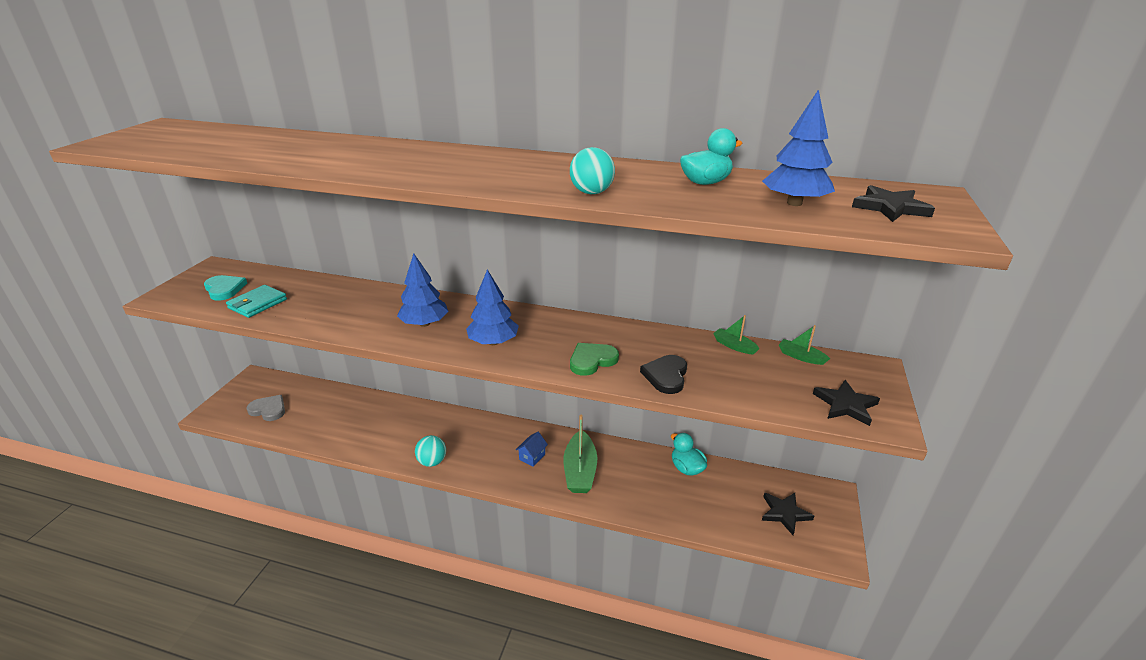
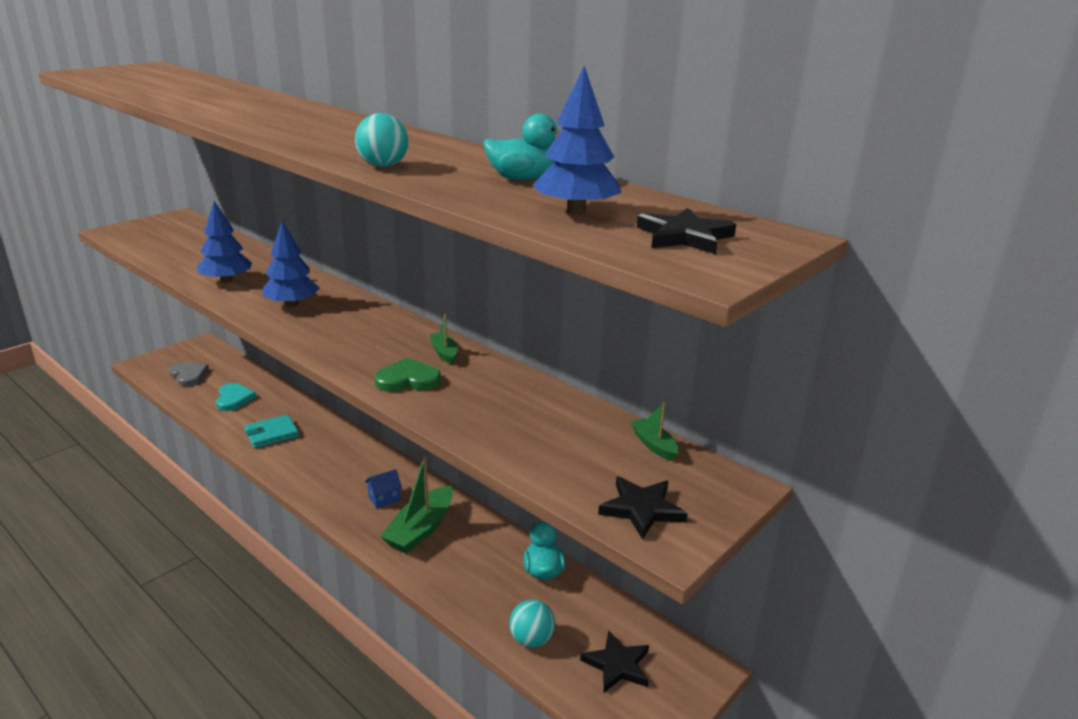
camera: 25 degrees right, 5 degrees down
(224, 289) = (165, 236): turquoise heart -> turquoise heart (234, 399)
(257, 304) = (175, 253): turquoise wallet -> turquoise wallet (271, 434)
(432, 462) = (285, 469): turquoise ball -> turquoise ball (531, 639)
(493, 342) = (333, 337): blue tree -> blue tree (226, 281)
(666, 376) = (467, 416): black heart -> none
(734, 346) = (585, 411): green boat -> green boat (444, 353)

